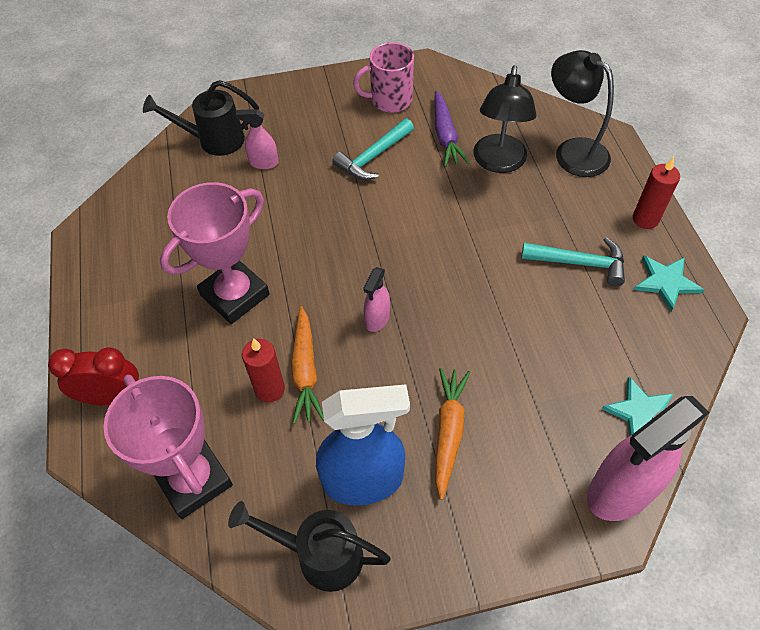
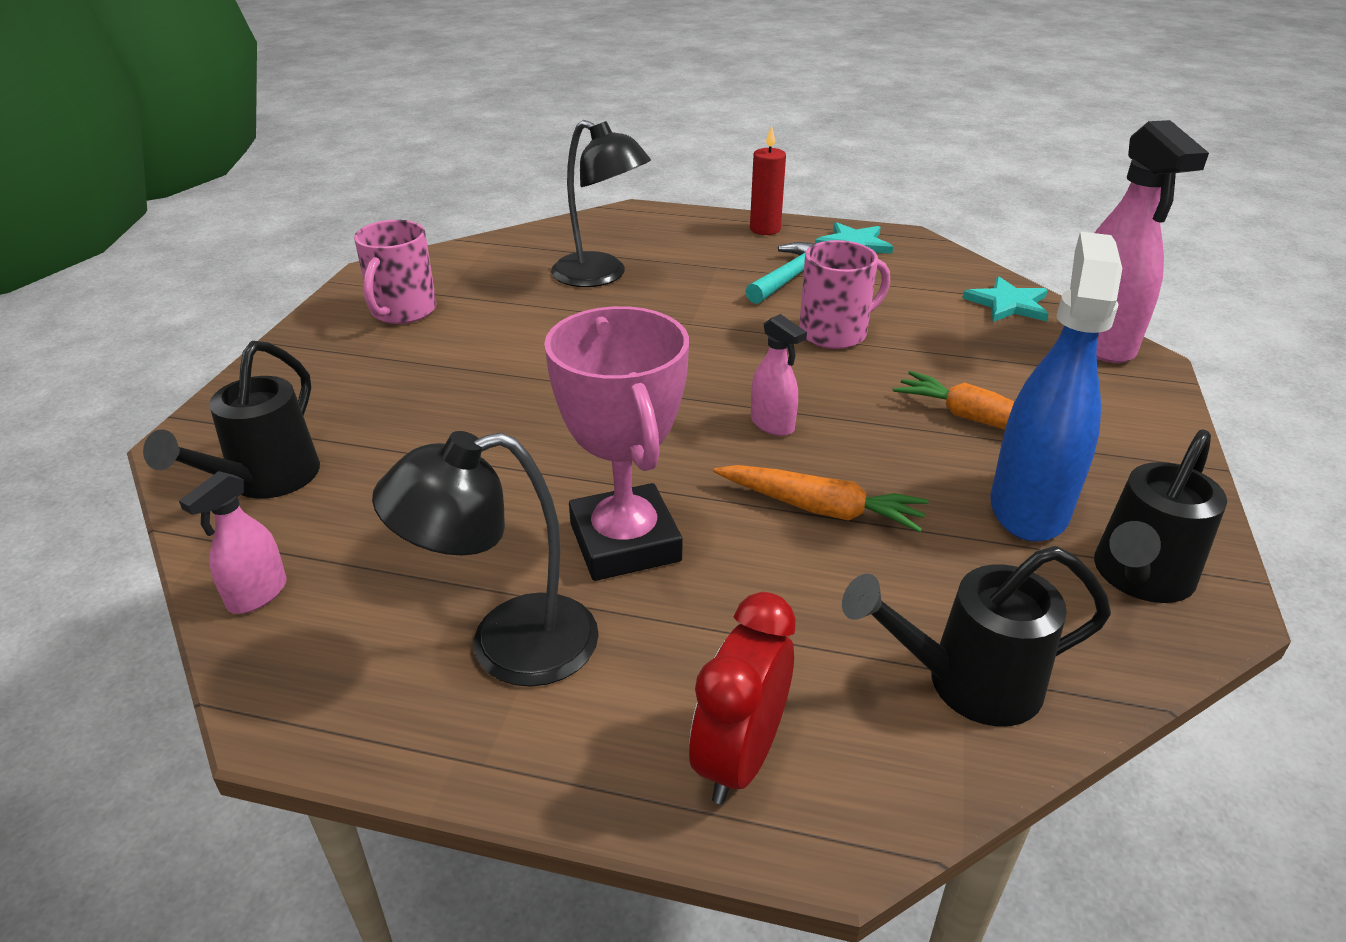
camera: 65 degrees left, 20 degrees down
(193, 479) = (968, 683): pink trophy -> black watering can
(263, 163) = (382, 443): pink spray bottle -> pink spray bottle (257, 595)
(270, 389) = (834, 552): red candle -> none
(373, 157) = (488, 350): turquoise hammer -> none
(445, 136) = (517, 294): purple carrot -> none
(512, 315) = (835, 333): none -> pink mug
(572, 151) = (633, 234): black lamp -> black lamp (507, 645)

